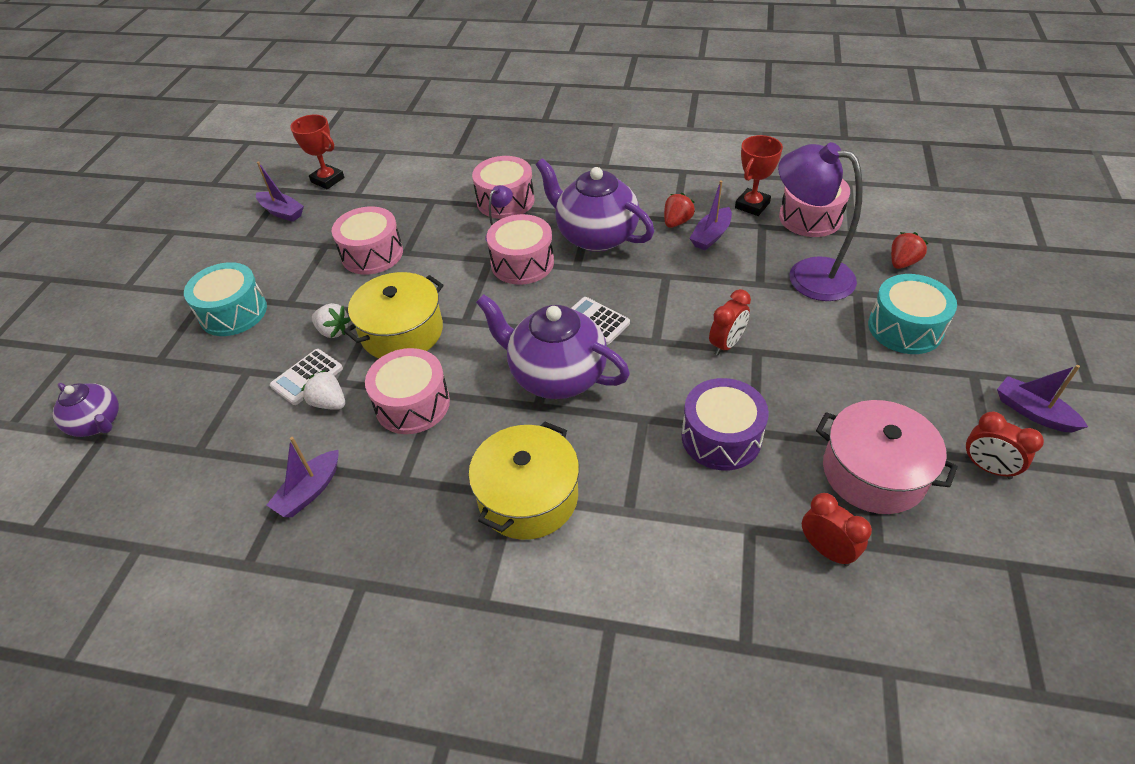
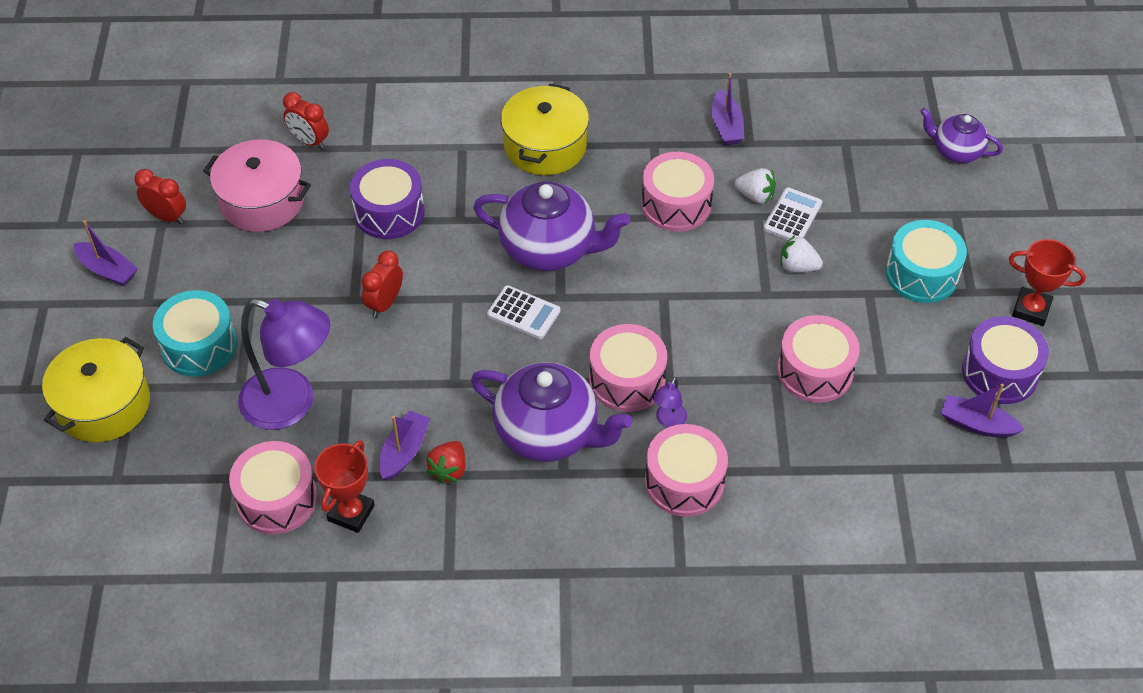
camera: 165 degrees right, 5 degrees up
(237, 239) = (1000, 372): none -> purple drum
(309, 491) = (726, 126): purple boat -> purple boat turned 150 degrees clockwise
(327, 180) = (956, 493): red trophy -> red trophy (1031, 309)
(402, 332) = (724, 275): yellow pot -> yellow pot (103, 404)
(902, 262) = (178, 436): red strawberry -> none

